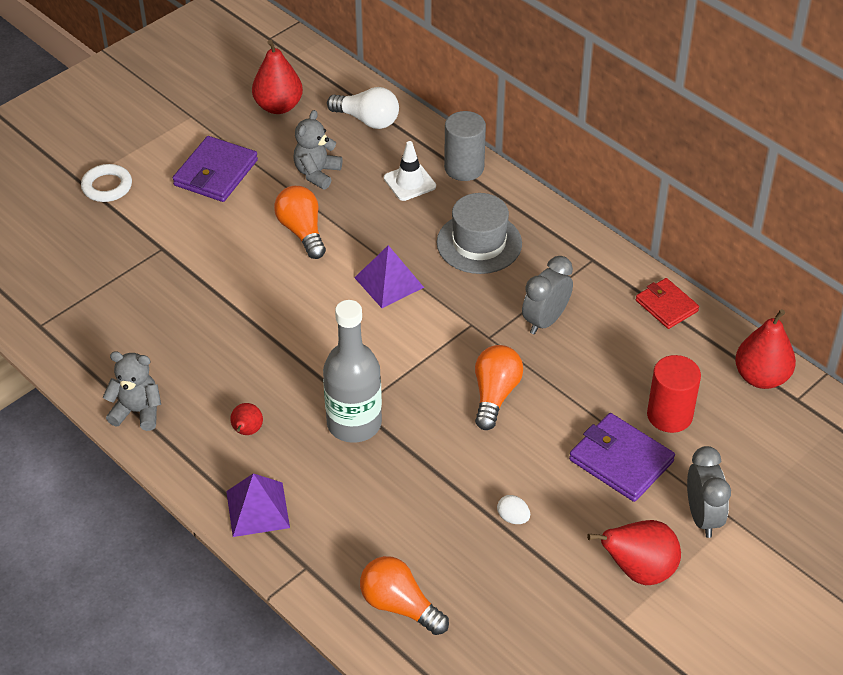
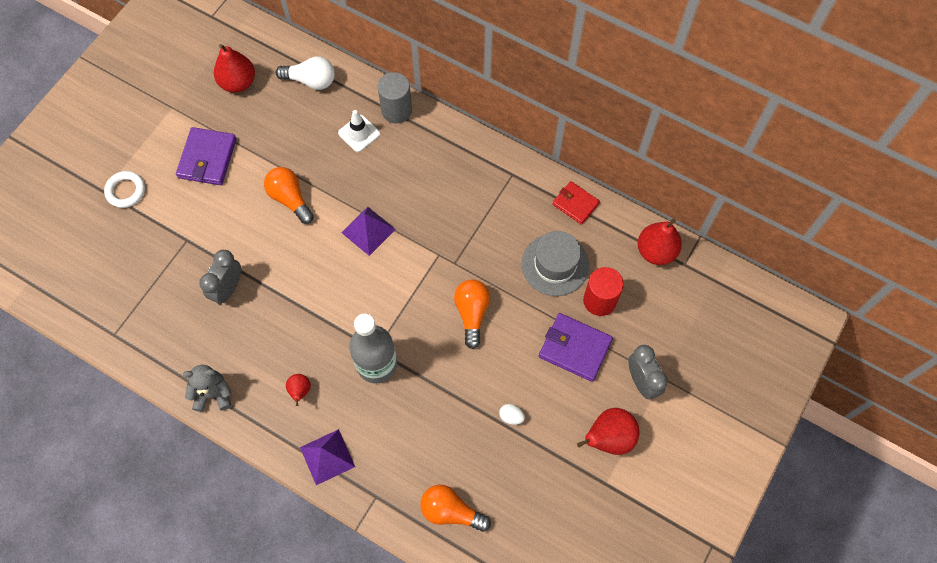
camera: 15 degrees left, 20 degrees up
(317, 173) = (286, 141): grey teddy bear -> none
(479, 243) = (426, 179): grey hat -> grey hat (555, 264)
(545, 321) = (492, 238): grey clock -> grey clock (228, 289)

